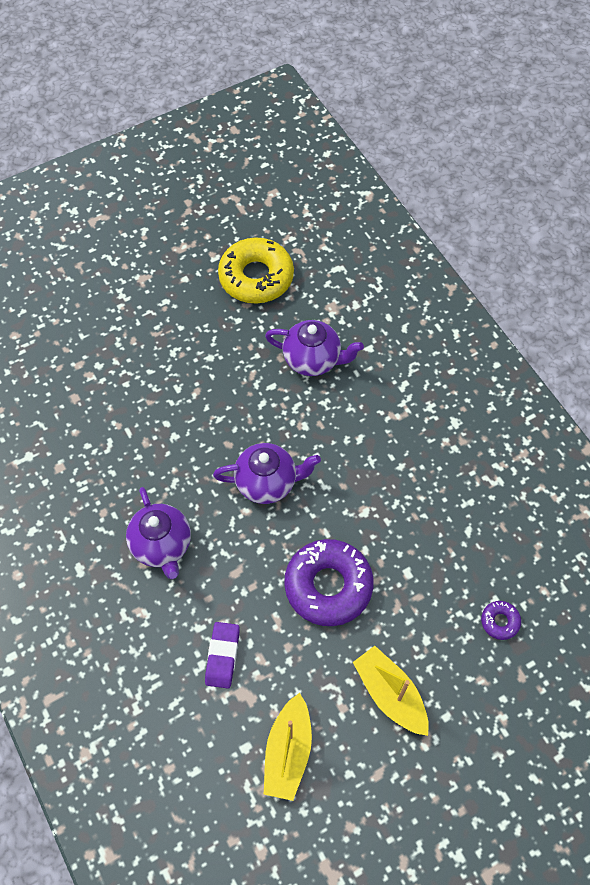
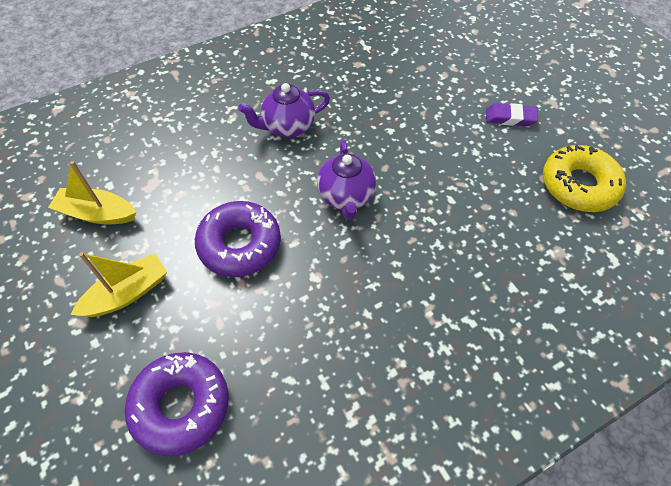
camera: 90 degrees right, 5 degrees down
(222, 656) = (187, 168): purple eraser -> purple eraser (510, 118)
(313, 359) = (488, 234): purple teapot -> none
(500, 621) = (181, 406): purple donut -> purple donut, size x2.28

